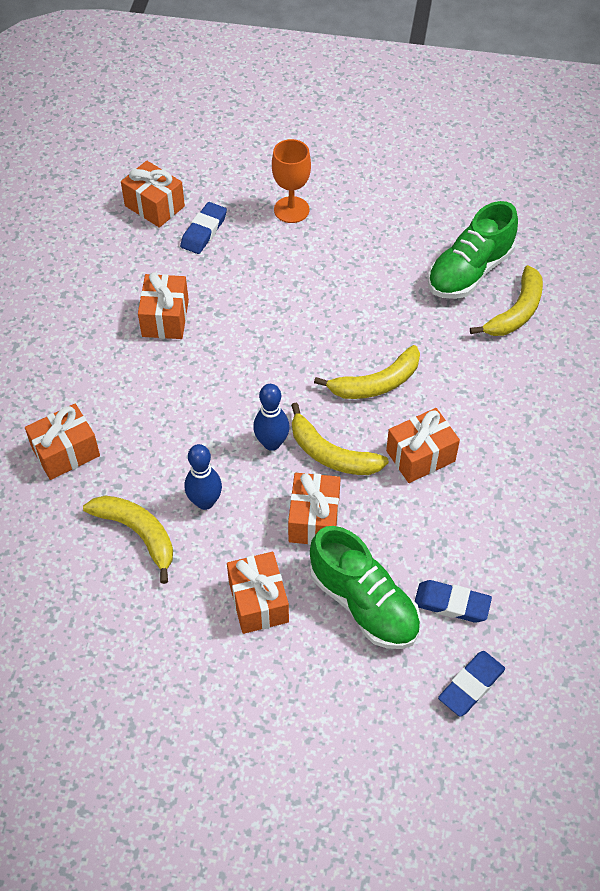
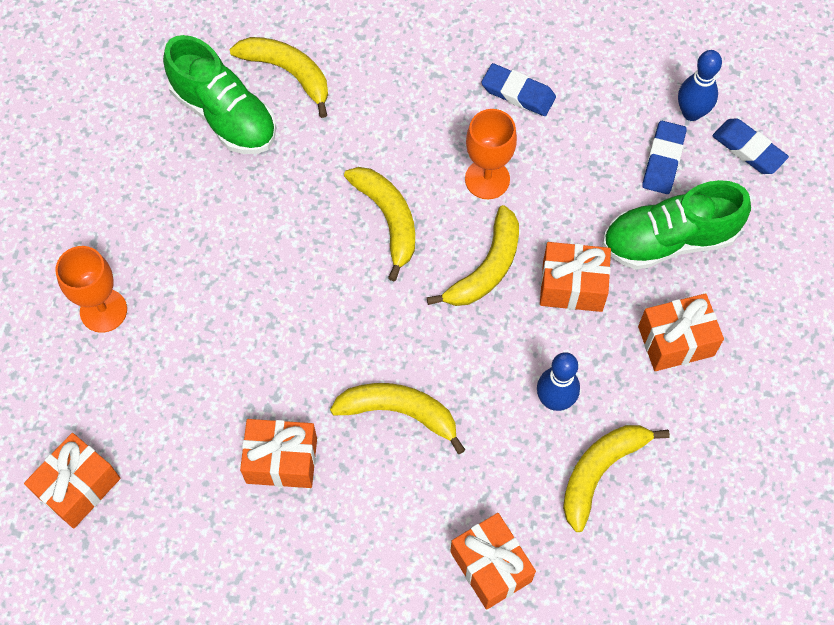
camera: 90 degrees left, 10 degrees up
(200, 392) = (399, 412): none -> yellow banana
(204, 231) = (132, 419): blue eraser -> blue eraser (518, 93)
(272, 443) = (473, 330): blue bowling pin -> blue bowling pin (691, 113)
(363, 603) = (669, 240): green shoe -> green shoe turned 150 degrees counterclockwise
(420, 456) = (487, 179): orange gift -> orange goblet

